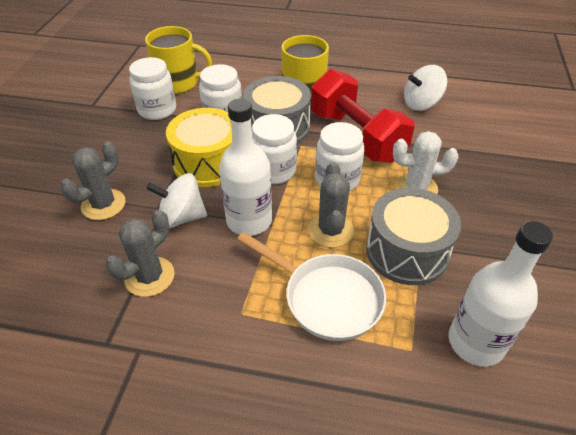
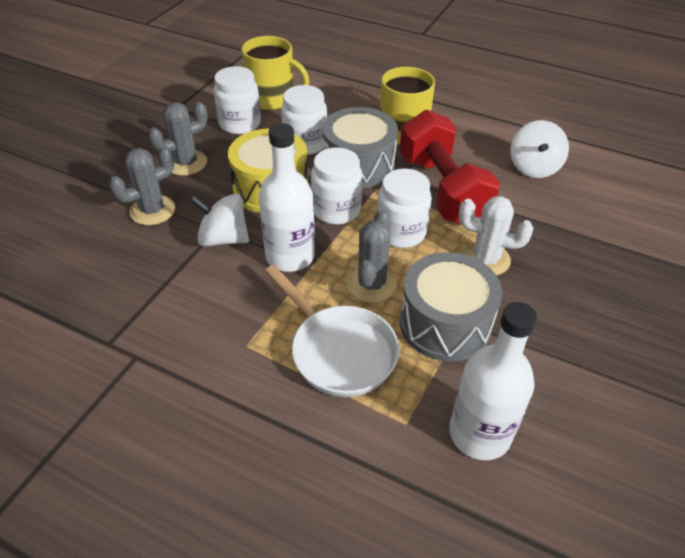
camera: 15 degrees right, 0 degrees up
(149, 277) = (171, 290): grey cactus -> grey cactus (186, 163)
(421, 104) = (534, 167): white spinning top -> white spinning top turned 75 degrees counterclockwise

